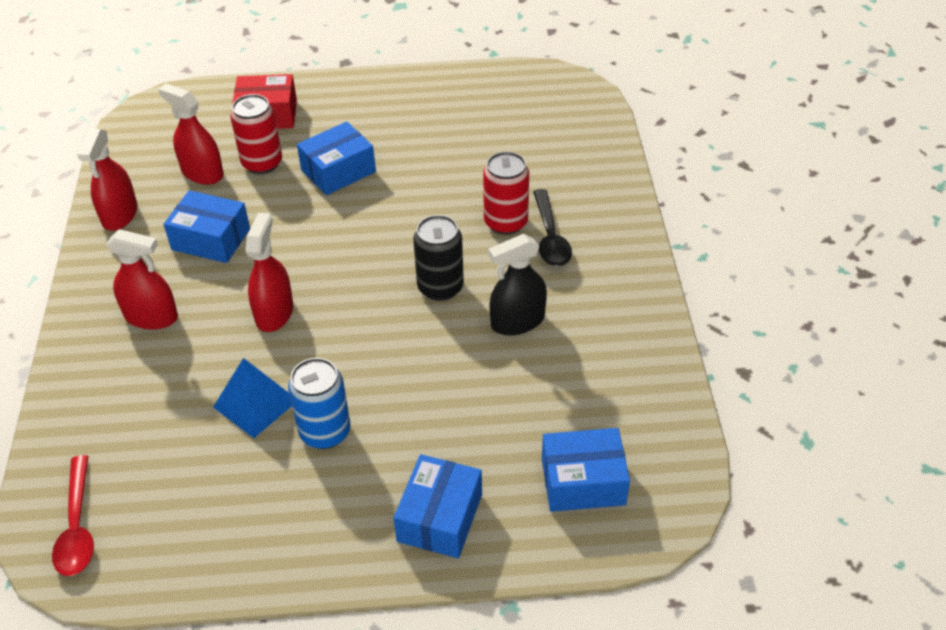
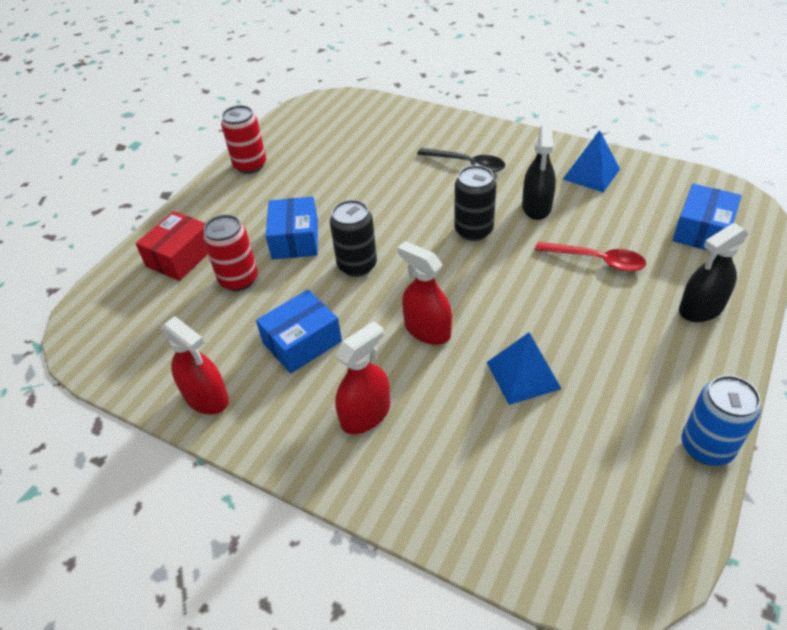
camera: 55 degrees left, 0 degrees up
(77, 527) = (597, 553): red spoon -> red spoon (597, 260)
(202, 173) = (210, 321): red spray bottle -> none
(325, 432) = (581, 342): blue can -> blue can (706, 447)
(330, 228) = (357, 265): none -> black can
(440, 517) = (701, 308): blue box -> black spray bottle
(505, 222) = (434, 178): red can -> red can (250, 165)
(616, 346) = (591, 174): none -> blue pyramid

